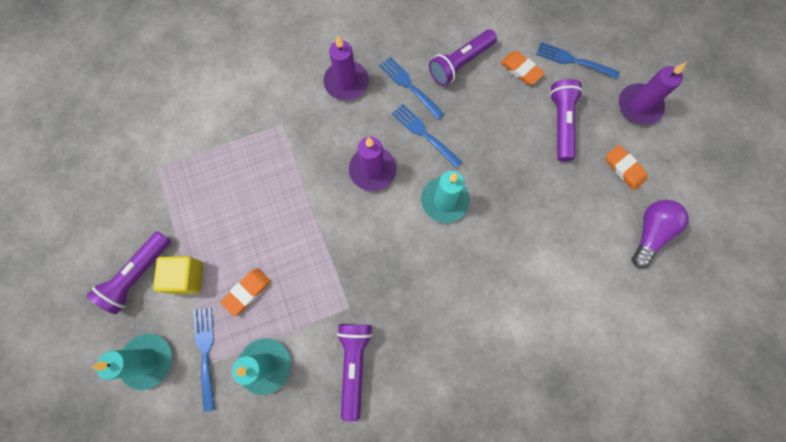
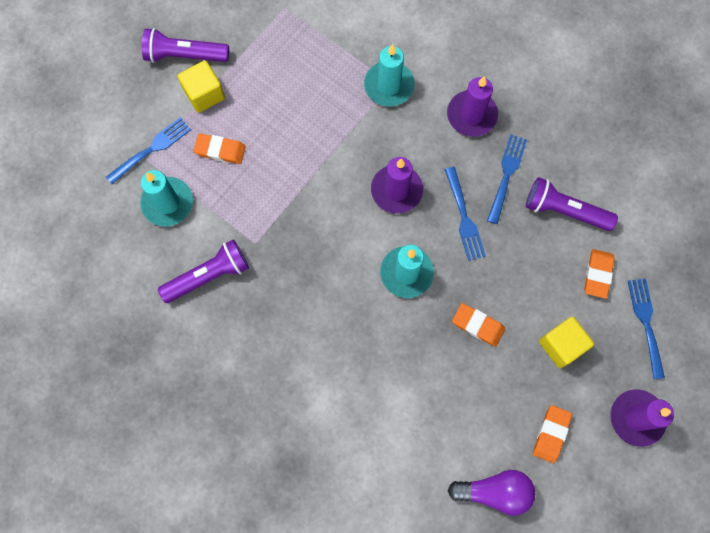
camera: 60 degrees right, 0 degrees up
(148, 361) = (121, 109): turquoise candle -> turquoise candle (389, 85)
(424, 134) = (464, 217): blue fork -> blue fork turned 150 degrees clockwise
(515, 172) = (478, 325): none -> orange eraser
(561, 124) = (561, 345): purple flashlight -> yellow cube

